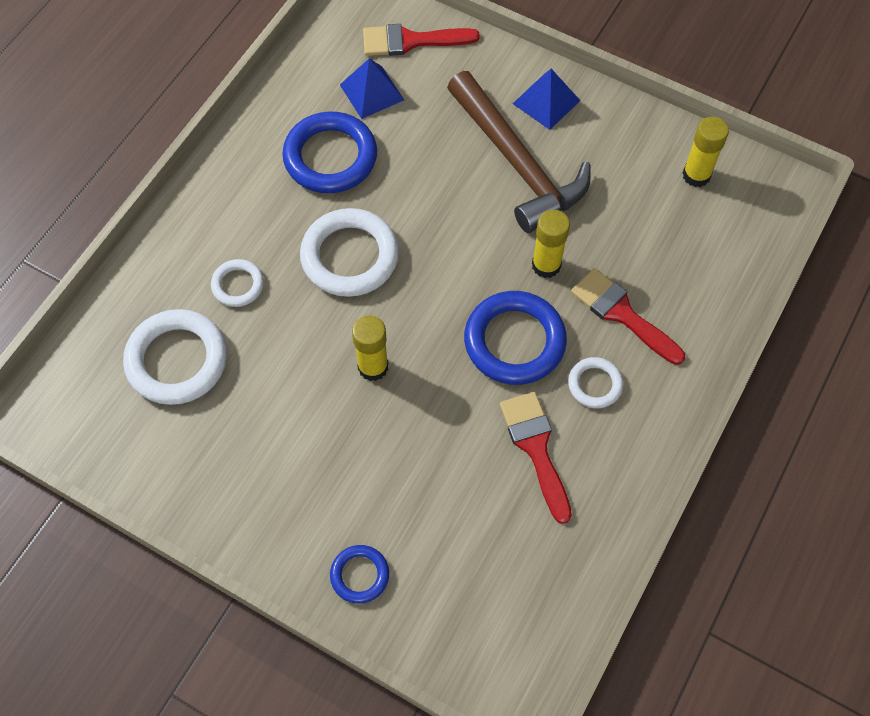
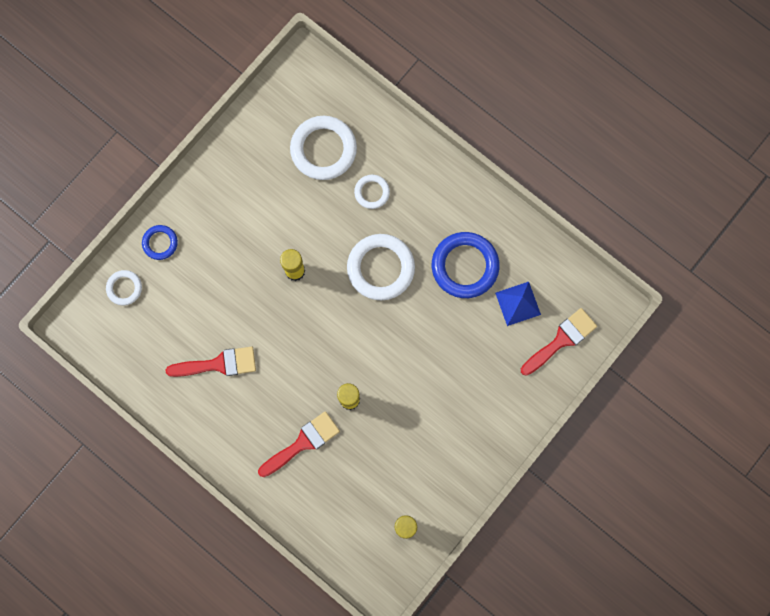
camera: 100 degrees right, 15 degrees up
(411, 41) = (561, 340): red brush -> red brush turned 45 degrees clockwise
(514, 341) = (296, 366): blue ring -> none
(517, 163) = (437, 397): brown hammer -> none
(546, 102) = (488, 430): blue pyramid -> none
(595, 384) = (254, 412): white ring -> white ring (124, 288)

